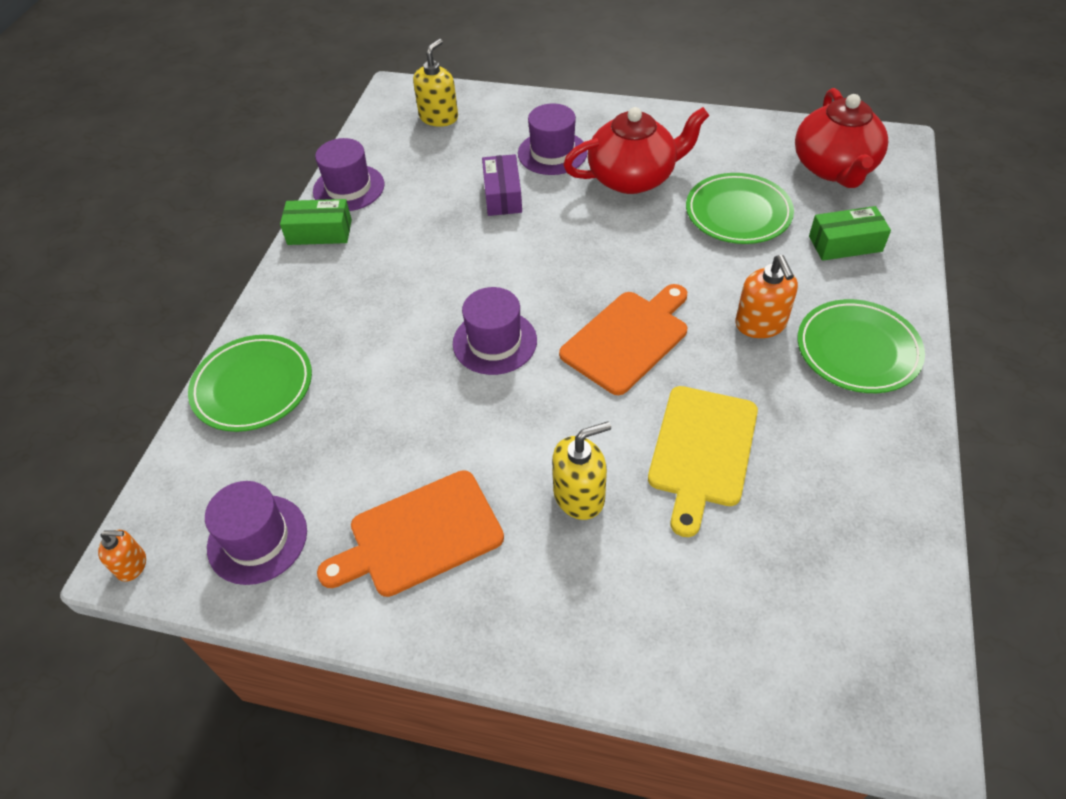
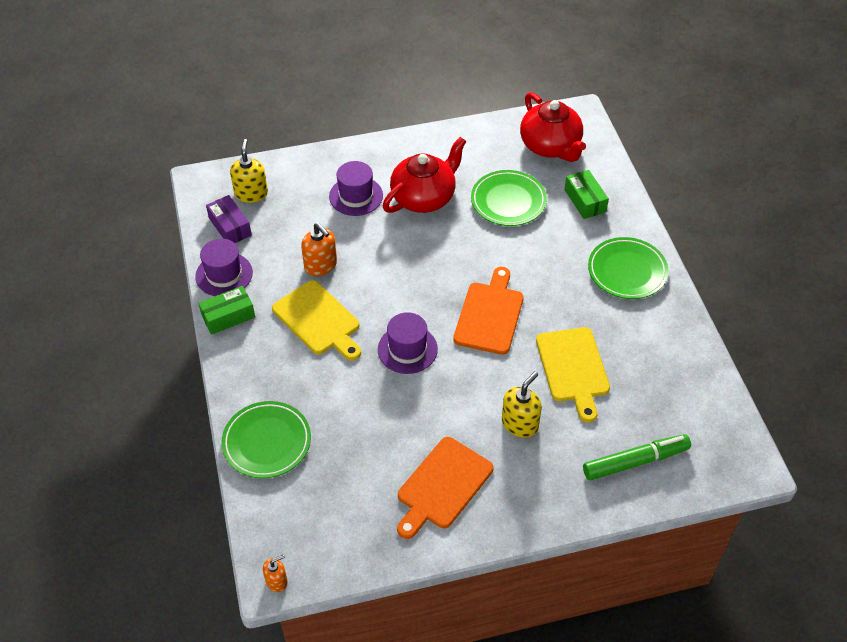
camera: 30 degrees left, 0 degrees up
(257, 539) = (345, 531): purple hat -> none
(413, 271) = (318, 320): none -> yellow cutting board
(502, 195) = (342, 241): purple box -> purple box (230, 227)
(718, 626) = (635, 461): none -> green marker
(761, 324) = (563, 275): orange soap dispenser -> orange soap dispenser (321, 265)
(845, 244) = (585, 201): green box -> green box turned 75 degrees counterclockwise

